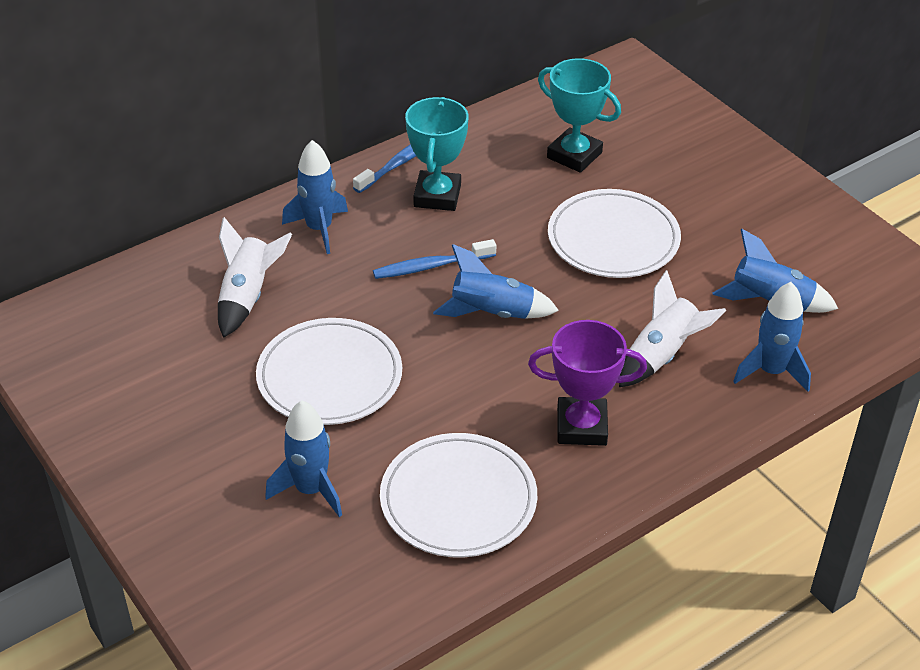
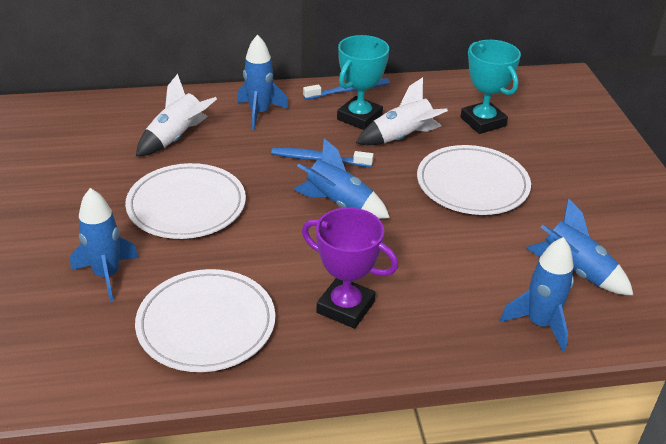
camera: 25 degrees right, 5 degrees down
(662, 355) = (452, 278): white rocket -> white rocket (402, 137)

